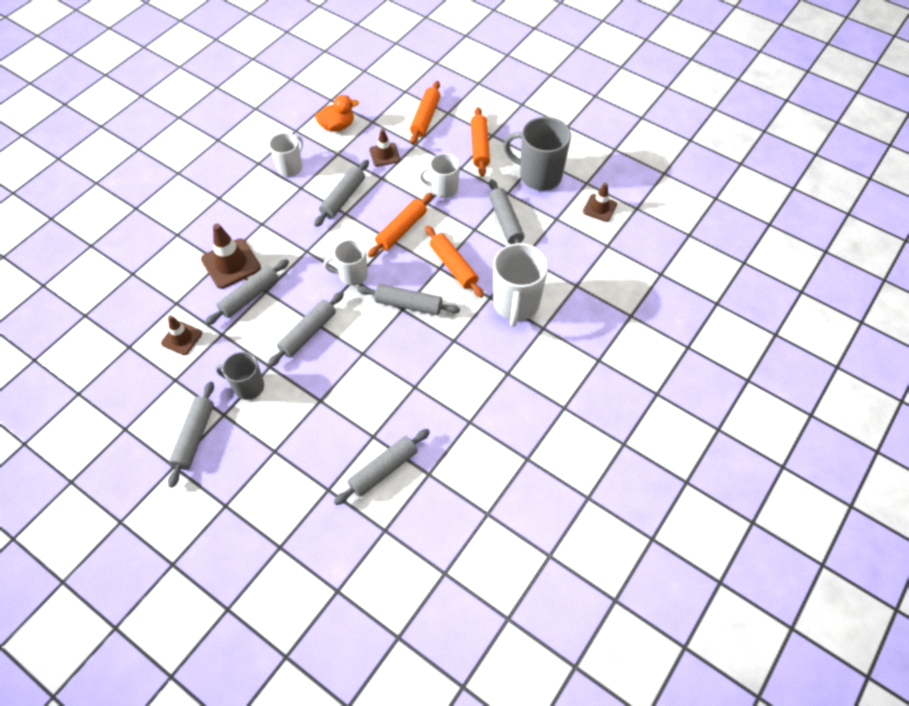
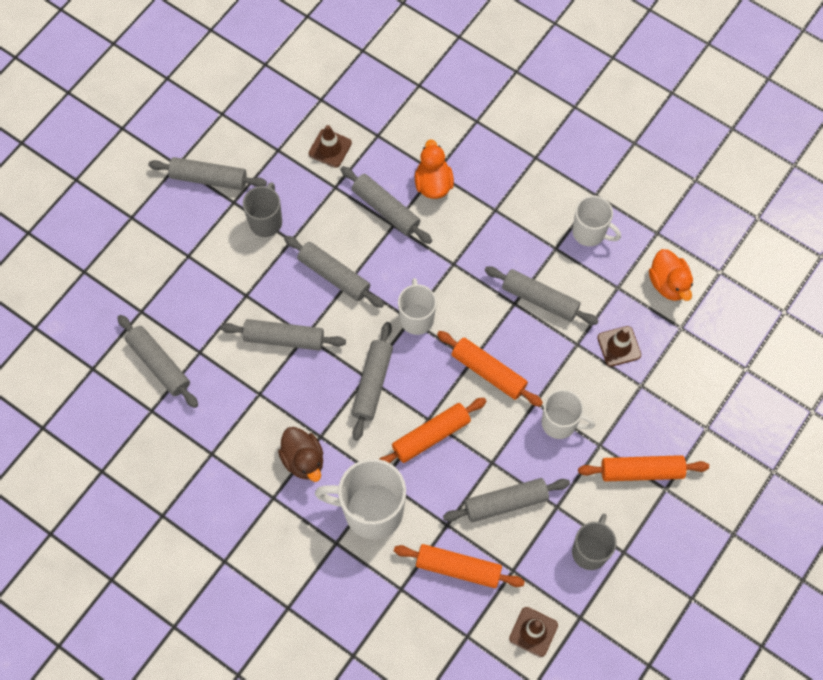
camera: 90 degrees right, 10 degrees up
(231, 264) = (433, 184): brown traffic cone -> orange duck
(364, 369) = (284, 338): none -> grey rolling pin
(425, 118) = (694, 397): orange rolling pin -> orange rolling pin (458, 568)
(444, 189) = (560, 423): white mug -> white mug turned 105 degrees clockwise
(474, 352) = (303, 460): none -> brown duck
(539, 176) = (590, 551): grey mug -> grey mug, size x0.61

